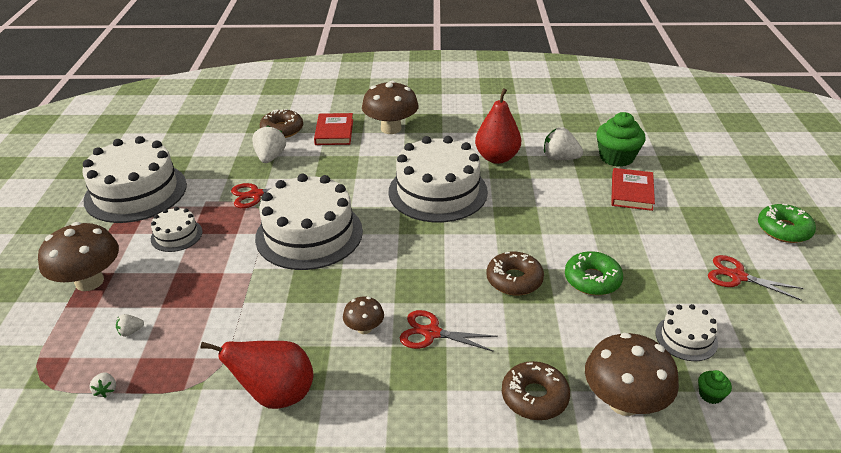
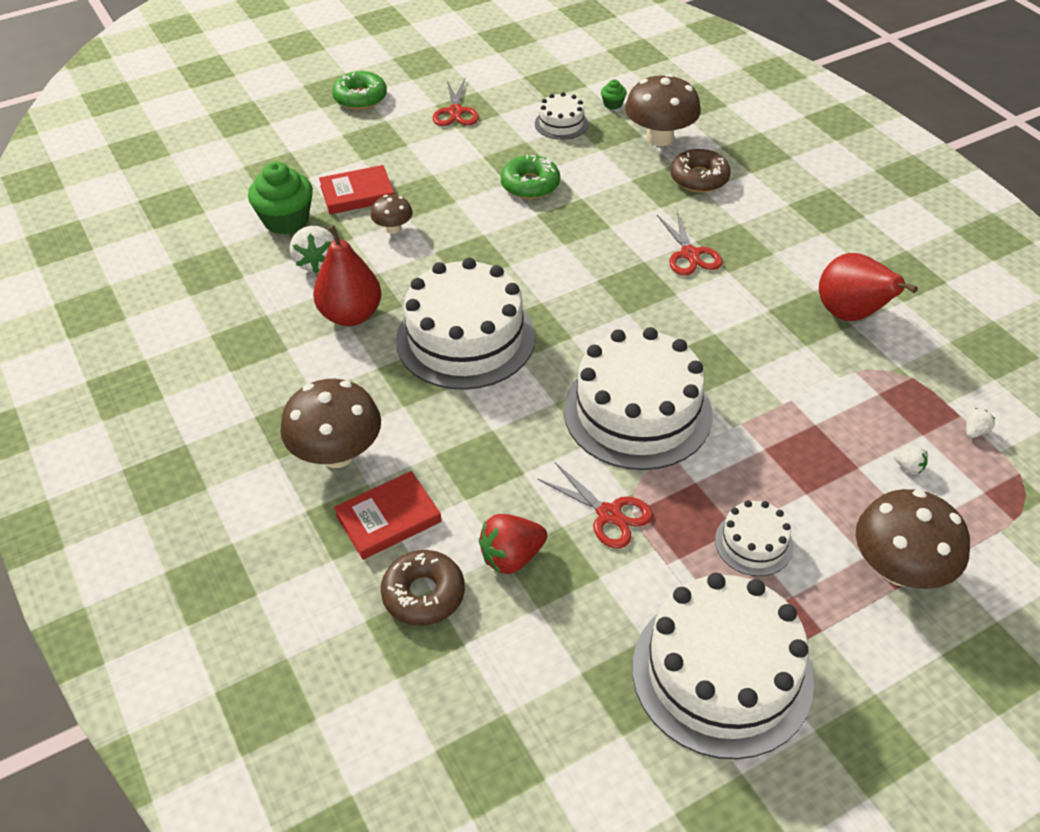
camera: 120 degrees left, 10 degrees up
(270, 157) = (512, 557): white strawberry -> red strawberry
(364, 328) = (727, 297): brown mushroom -> brown mushroom (393, 228)
(514, 280) = (573, 229): brown donut -> none

